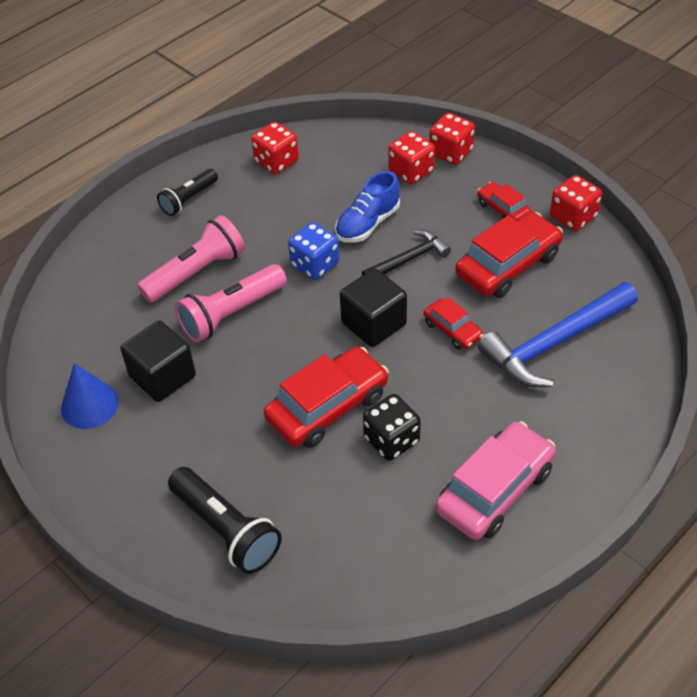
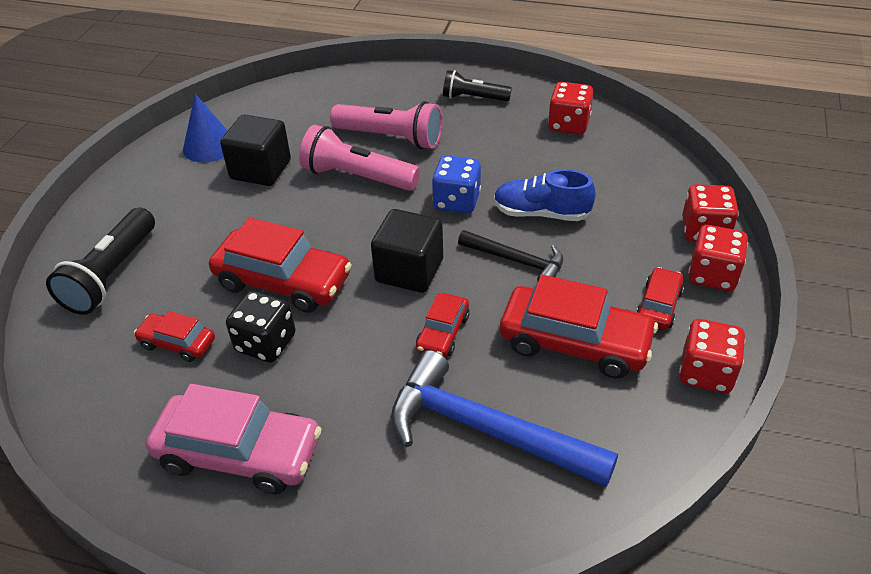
camera: 60 degrees right, 5 degrees down
(351, 500) = (177, 343): none -> red car
(411, 171) = (645, 213): red dice -> red dice (712, 275)

